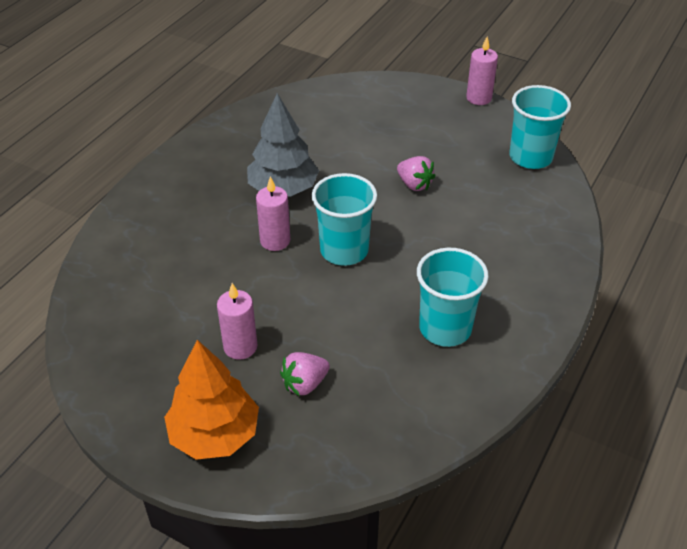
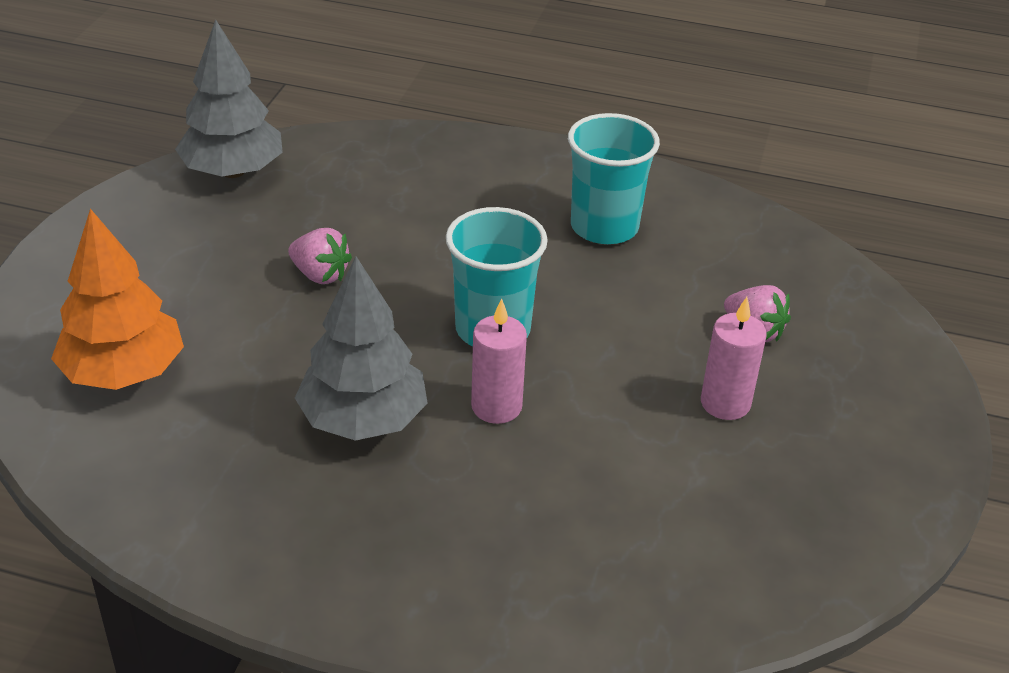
camera: 105 degrees left, 5 degrees down
(214, 434) = (876, 398): orange tree -> orange tree (124, 373)
(414, 184) = (320, 275): pink strawberry -> pink strawberry turned 90 degrees clockwise
(479, 98) = (73, 225): pink candle -> none
(530, 157) = (233, 171): turquoise cup -> grey tree

